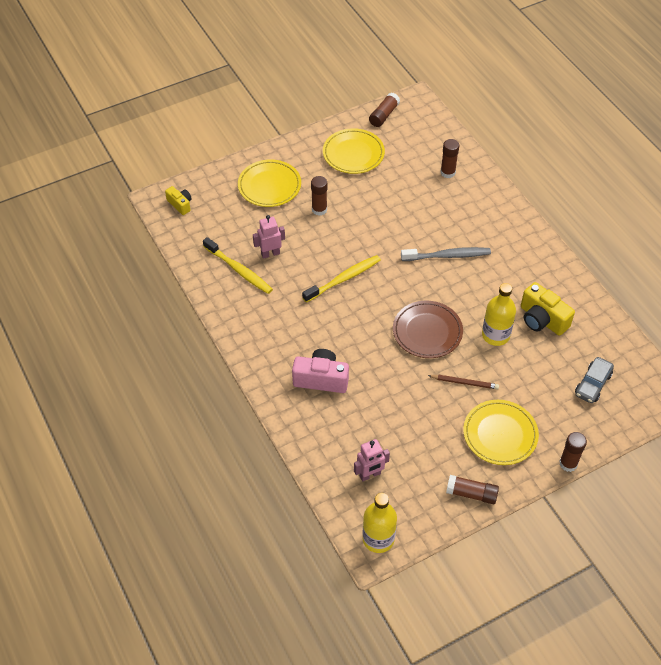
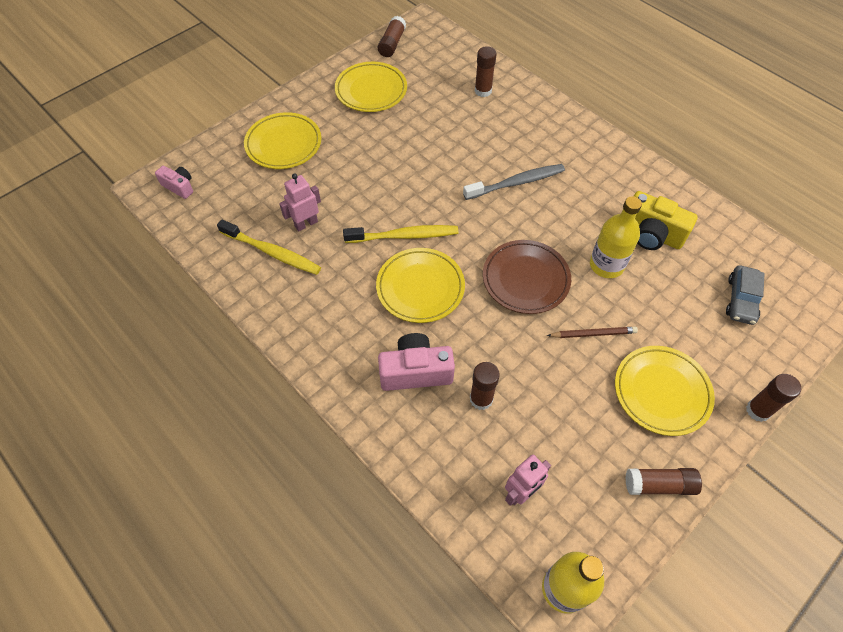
camera: 15 degrees left, 5 degrees up
(180, 204) = (179, 187): yellow camera -> pink camera
(319, 209) = (350, 160): brown glue stick -> brown glue stick (481, 399)
(343, 279) = (404, 236): yellow toothbrush -> yellow toothbrush turned 45 degrees clockwise
(343, 320) = (420, 288): none -> yellow plate

